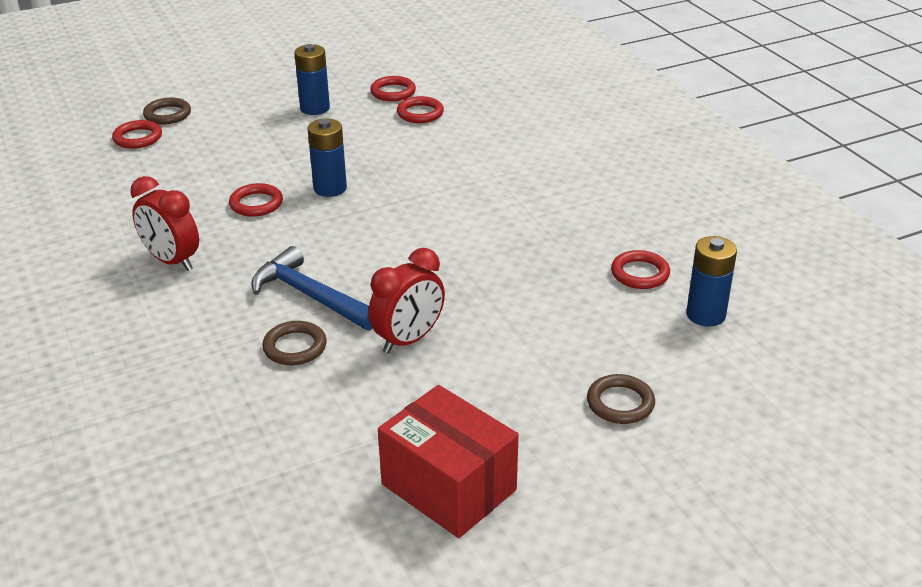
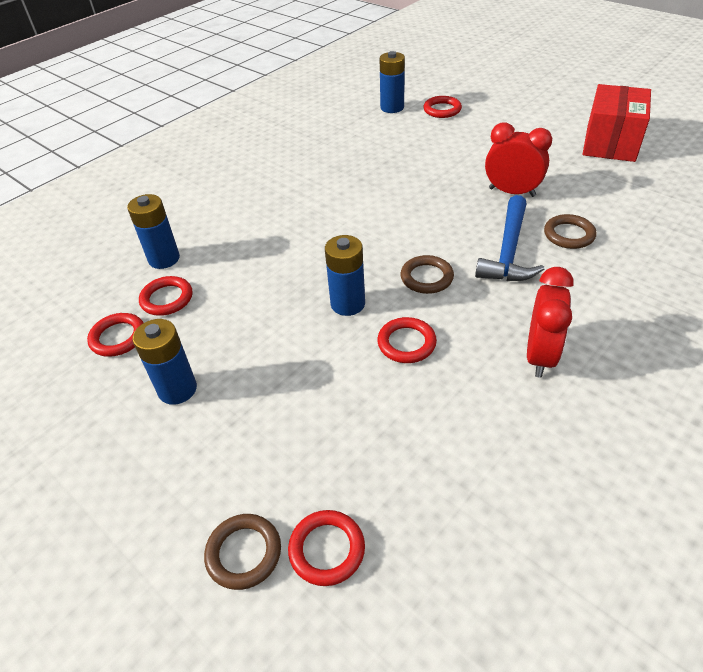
camera: 110 degrees left, 10 degrees up
(477, 117) = (164, 259): none -> blue battery
(620, 403) = (493, 115): brown ring -> brown ring (426, 277)
(640, 273) = (366, 133): red ring -> red ring (442, 110)

